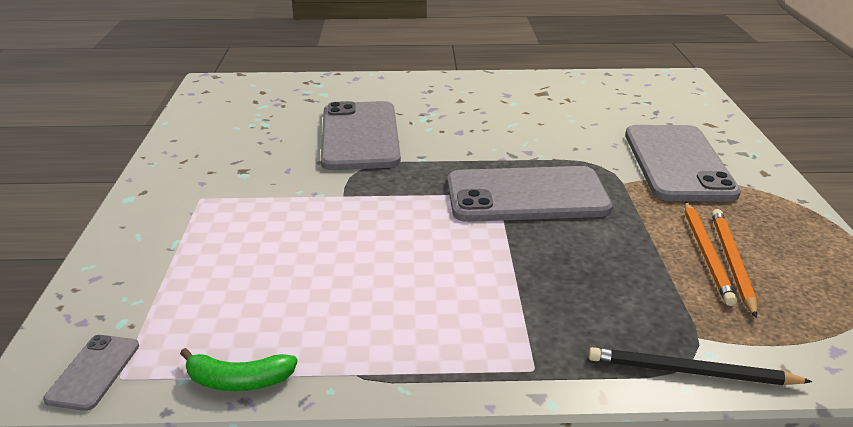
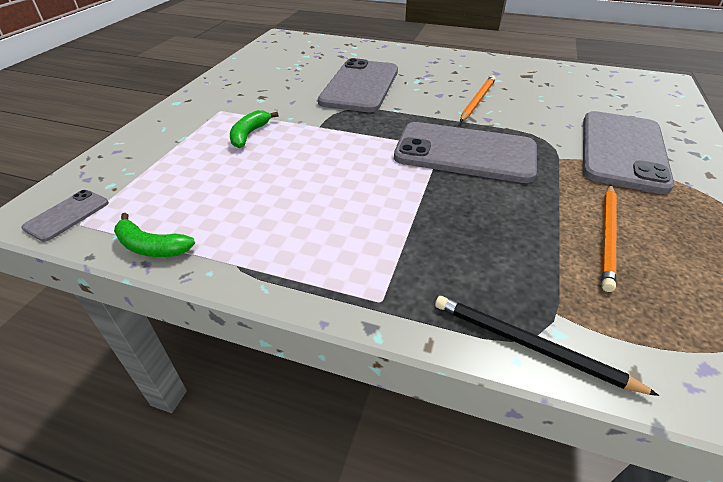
camera: 20 degrees right, 10 degrees up
(262, 222) = (249, 134): none -> green banana
(731, 262) = (630, 250): orange pencil -> orange pencil (477, 100)

